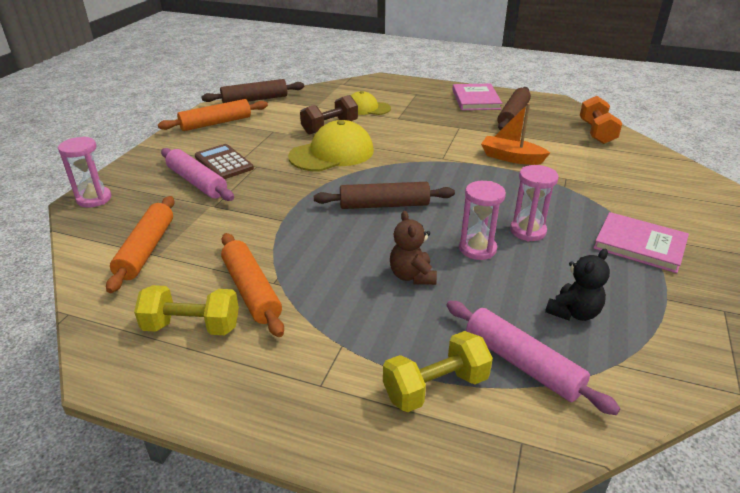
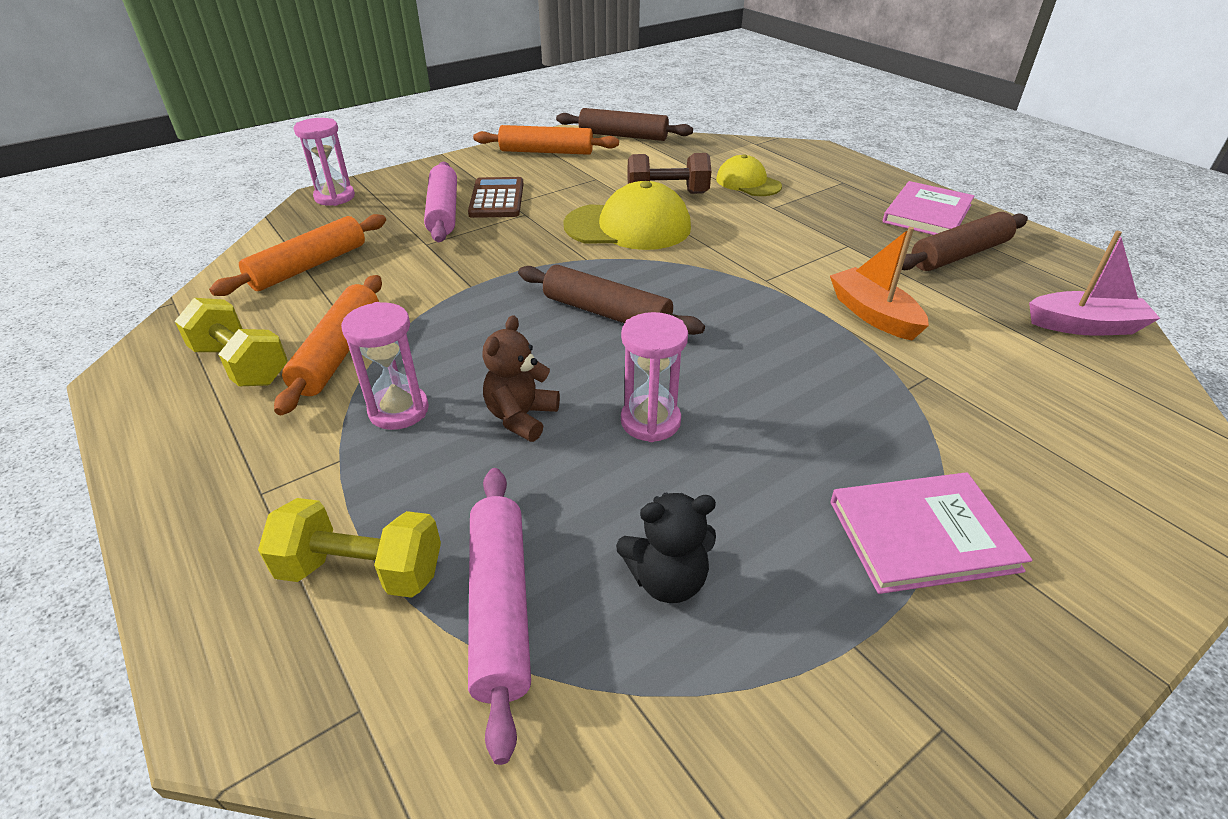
camera: 35 degrees right, 5 degrees up
(528, 231) = (757, 429): pink hourglass -> pink hourglass (399, 410)
(596, 132) = (1084, 326): orange dumbbell -> pink boat
(639, 245) = (922, 535): pink book -> pink book turned 75 degrees counterclockwise

